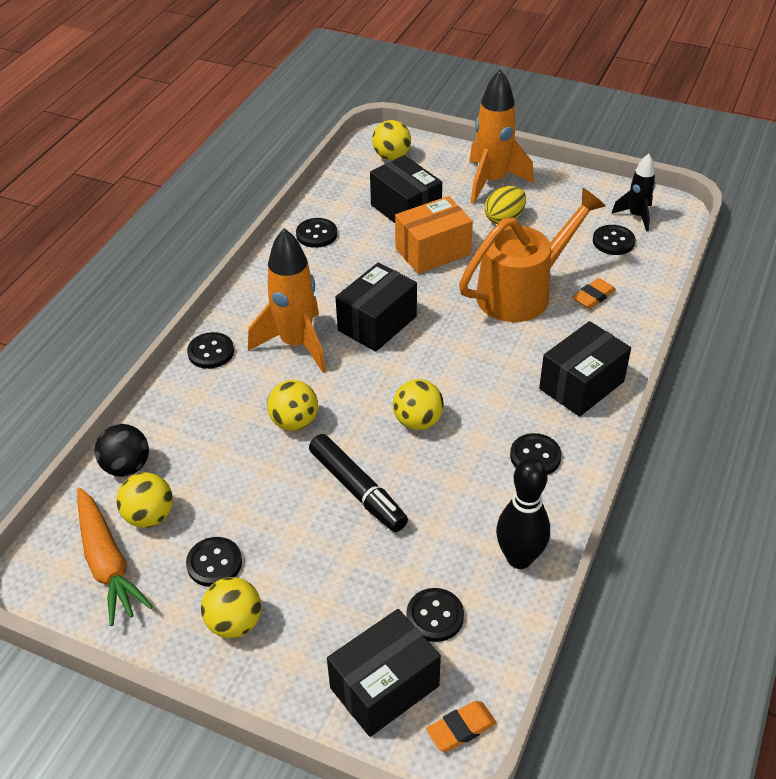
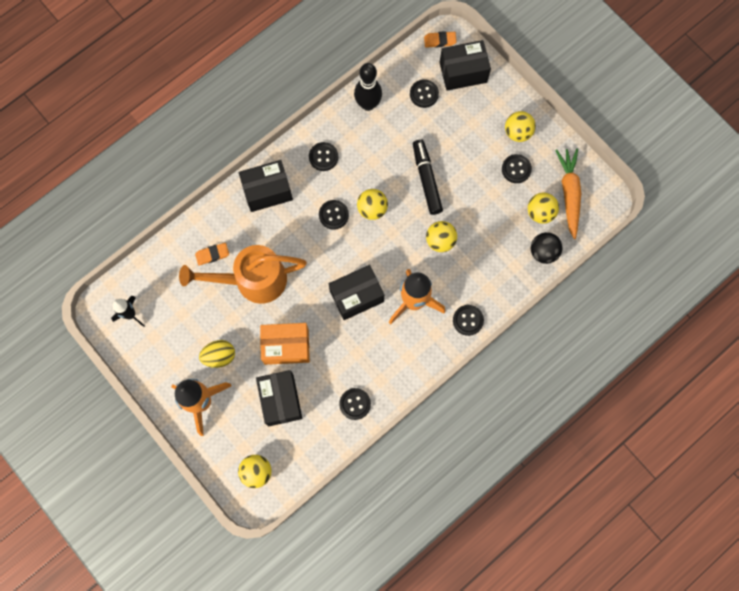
camera: 155 degrees left, 30 degrees up
(613, 241) = (164, 297): black button -> black button (333, 215)

